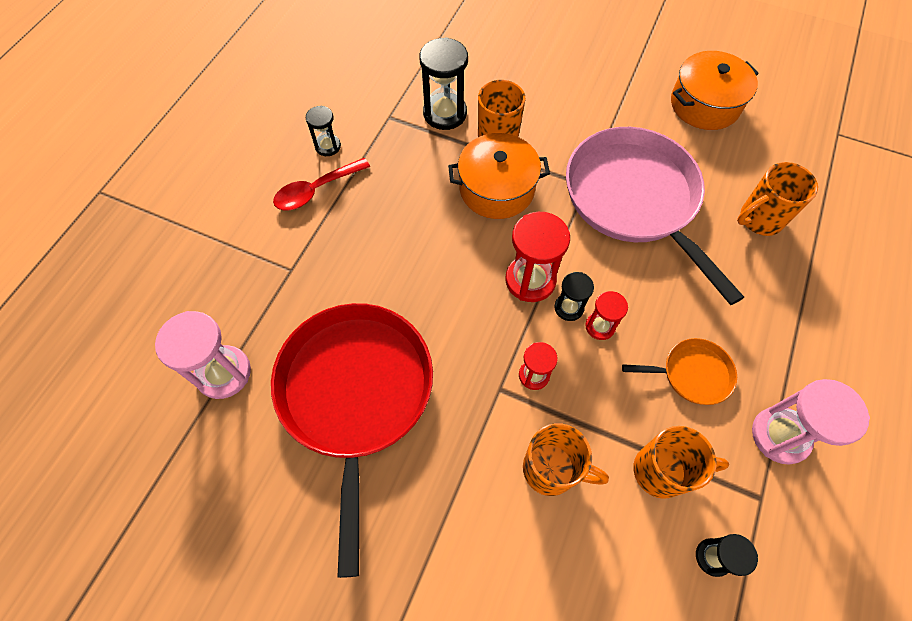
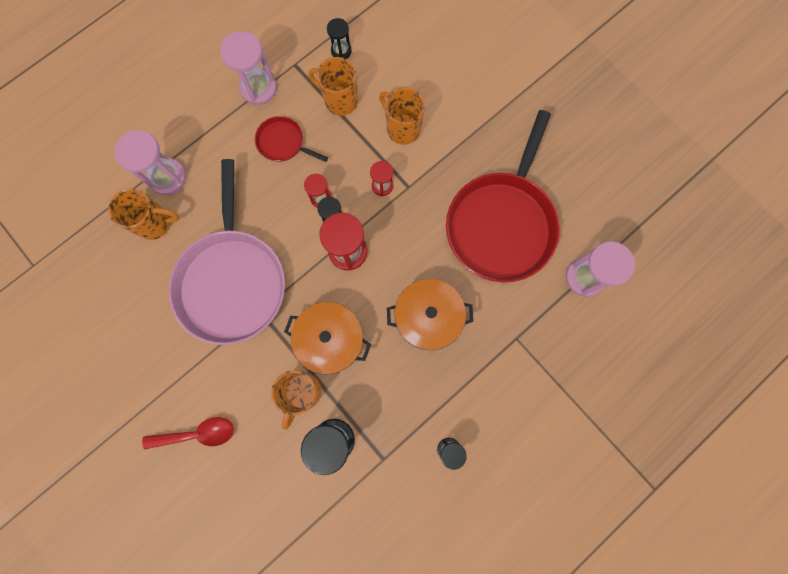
camera: 155 degrees left, 15 degrees up
(316, 190) = (474, 405): red spoon -> red spoon (197, 433)
(692, 374) = (283, 143): orange pan -> red pan
(704, 104) = (111, 344): orange pot -> orange pot (428, 317)
(790, 271) = (167, 177): none -> pink hourglass

